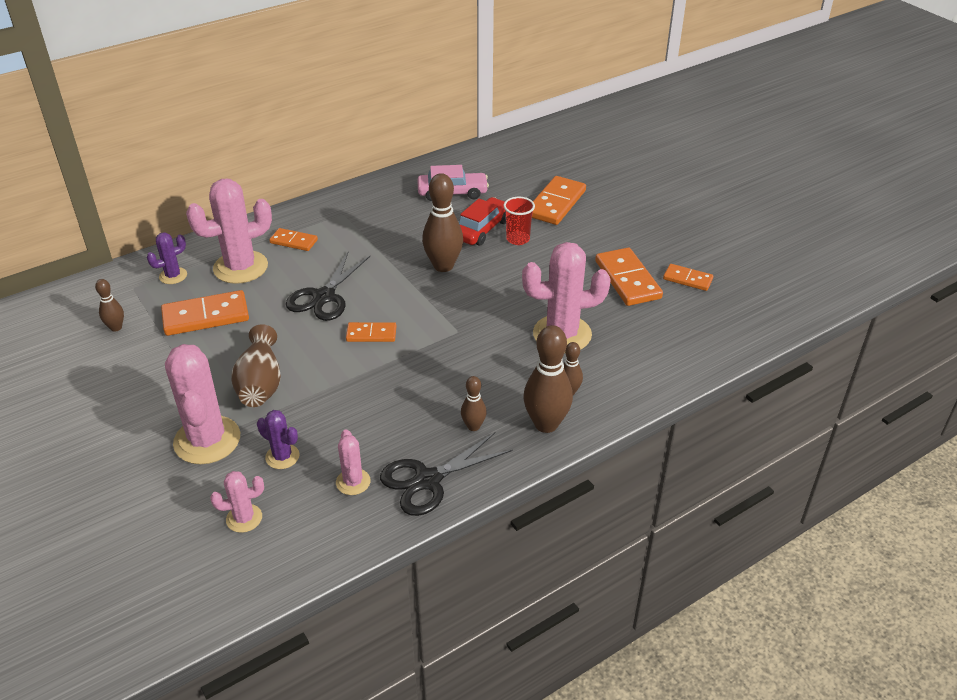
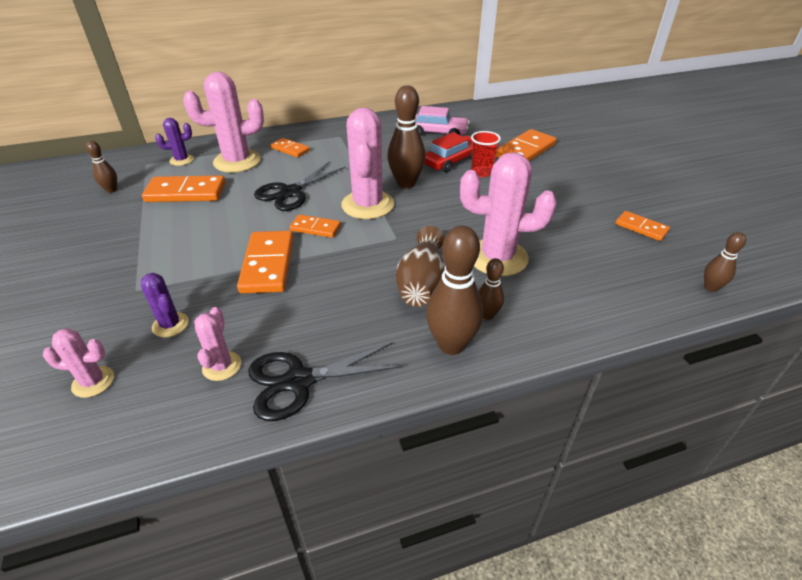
camera: 15 degrees right, 0 degrees up
(207, 440) = (115, 295): pink cactus -> pink cactus (367, 205)
(260, 383) = (194, 253): brown vase -> brown vase (422, 284)
(473, 426) = (373, 332): brown bowling pin -> brown bowling pin (710, 287)
(627, 280) = (578, 219): orange domino -> orange domino (267, 264)

